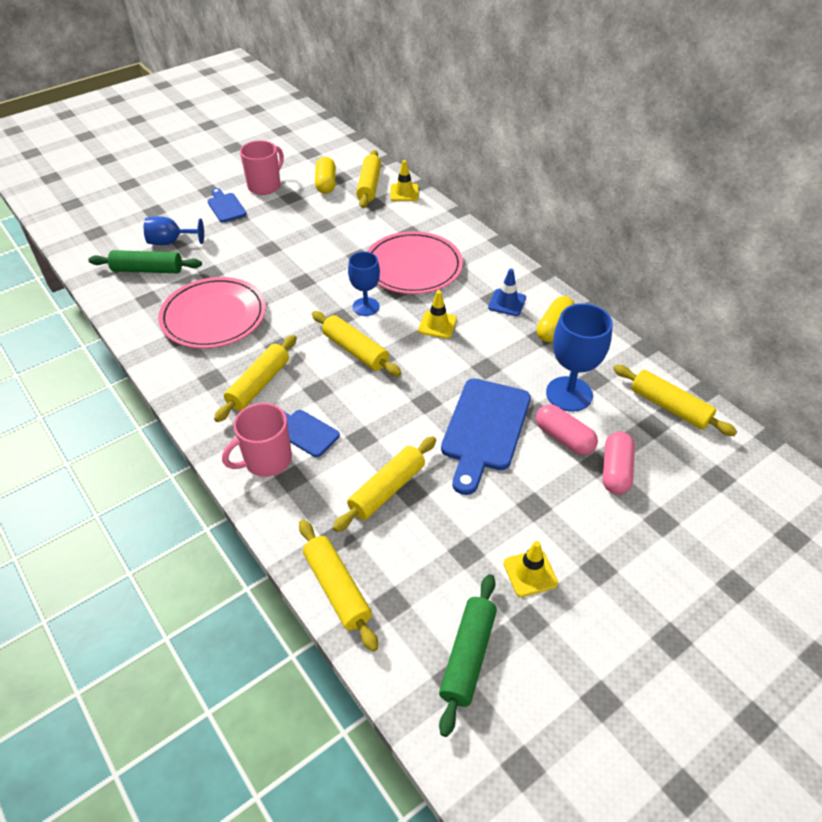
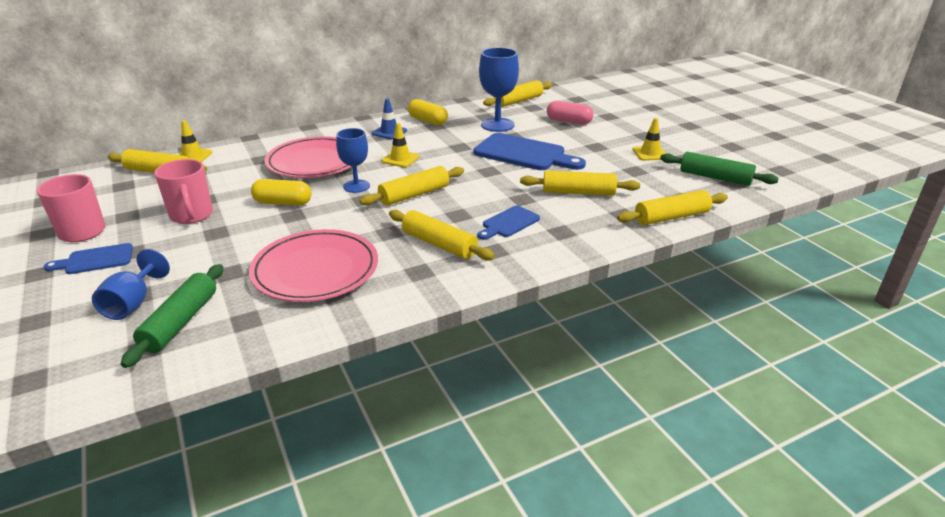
camera: 80 degrees left, 15 degrees down
(266, 460) = (539, 242): pink mug -> pink mug (191, 215)
(326, 184) = (125, 194): yellow capsule -> yellow capsule (283, 203)
(387, 490) = (578, 192): yellow rolling pin -> yellow rolling pin turned 45 degrees counterclockwise
(564, 438) = (538, 131): pink capsule -> none

